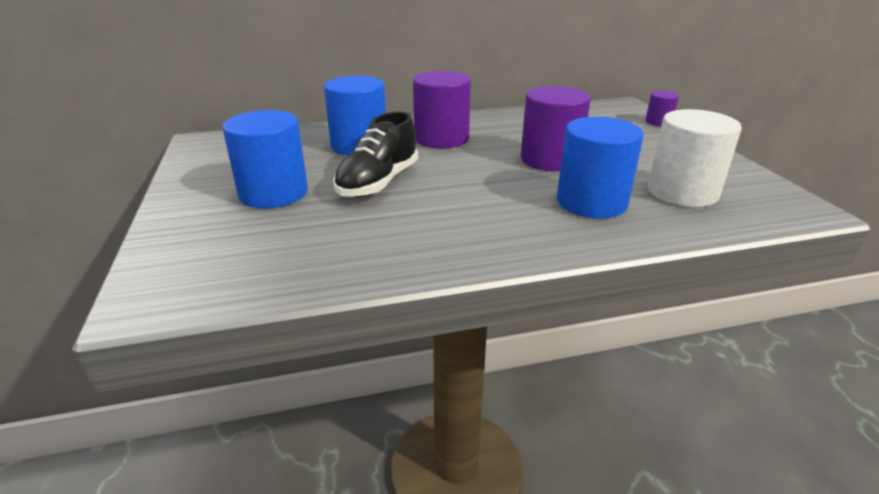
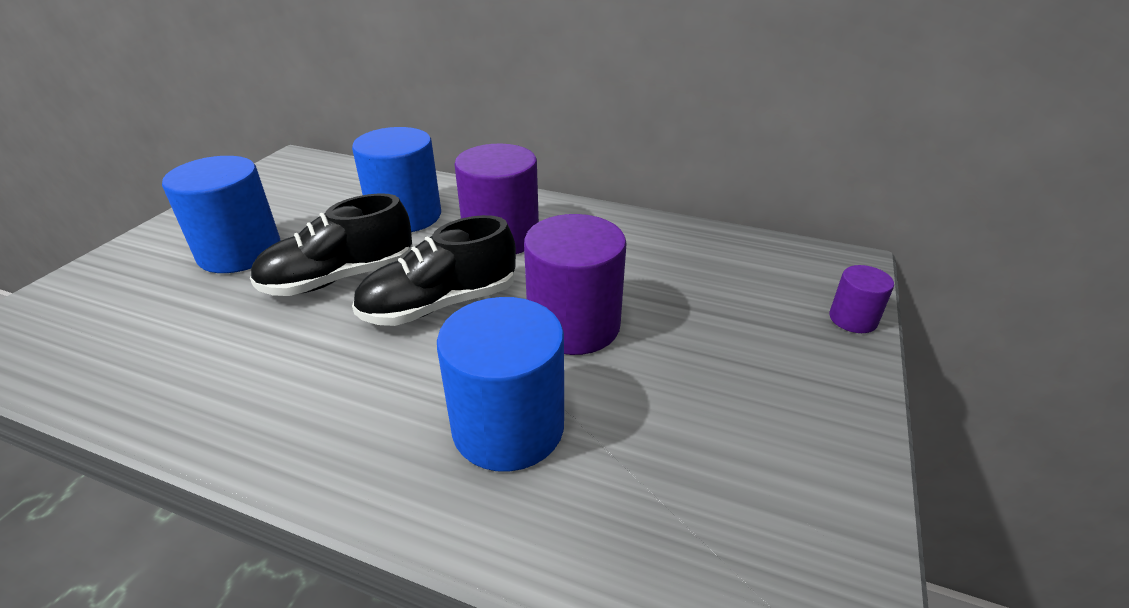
camera: 35 degrees right, 5 degrees up
(465, 174) = (440, 305): none -> black shoe
(682, 192) = (667, 479): white cylinder -> none

